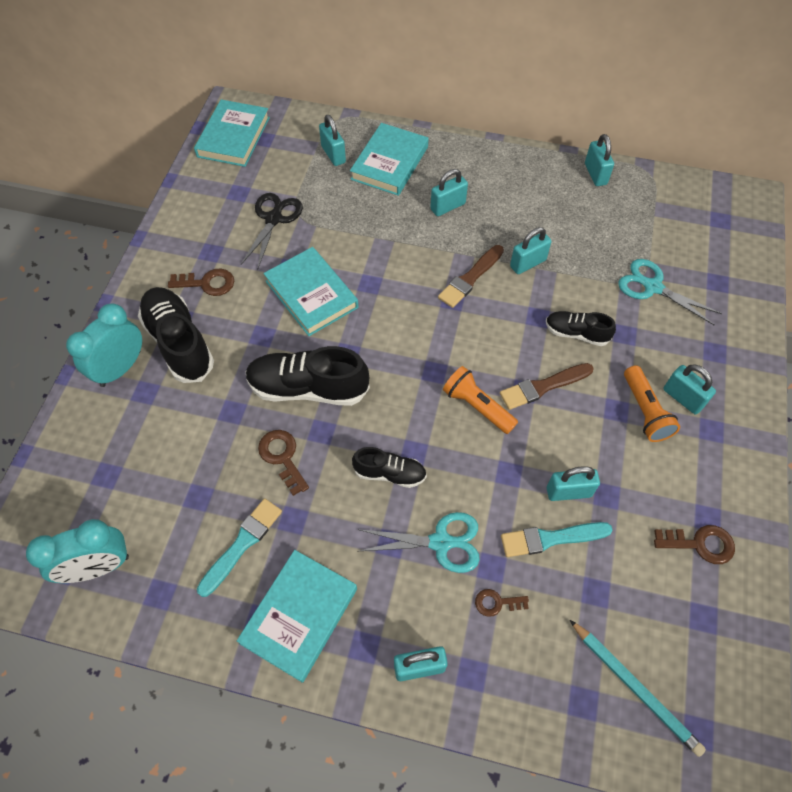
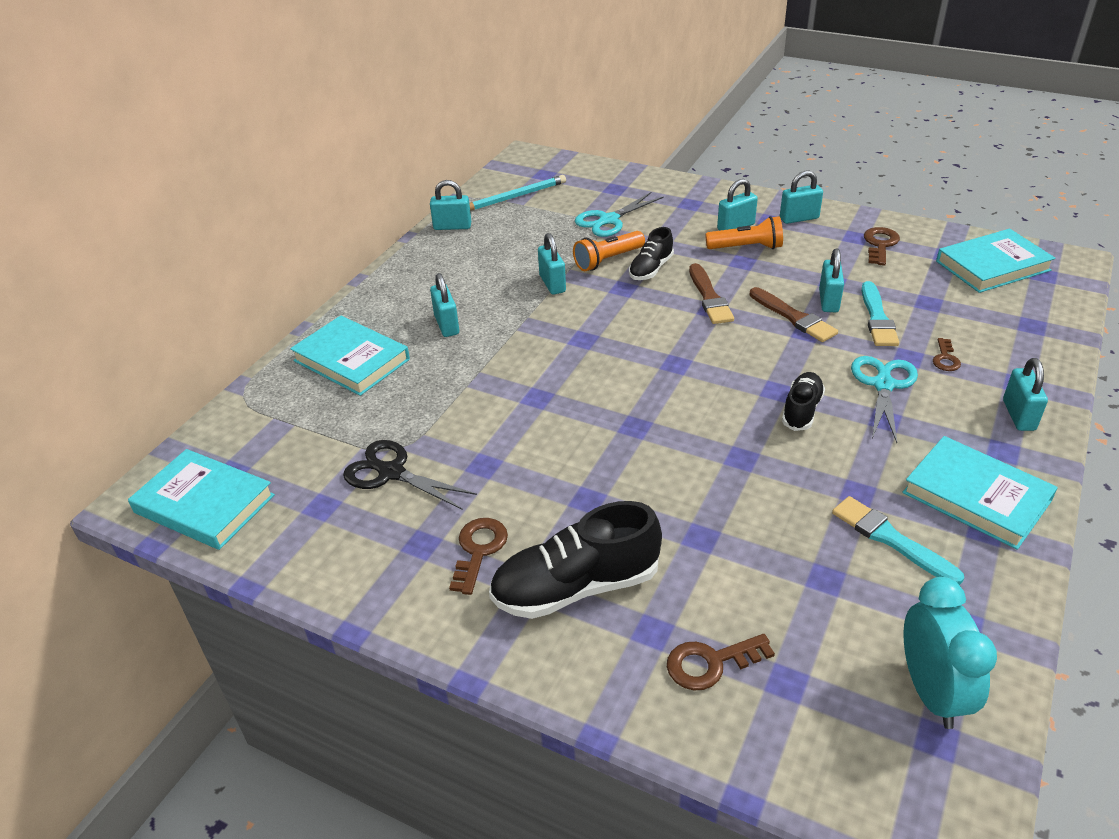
camera: 75 degrees left, 20 degrees down
(121, 368) = (604, 660): turquoise clock -> none
(282, 457) = (774, 494): brown key -> brown key (710, 663)
(308, 388) = (678, 463): black shoe -> none
(311, 294) = (536, 448): turquoise book -> turquoise book (992, 266)
(333, 154) = (306, 406): turquoise padlock -> turquoise padlock (799, 218)
(470, 278) = (558, 323): brown brush -> brown brush (793, 317)
(477, 406) = (726, 341): orange flashlight -> orange flashlight (608, 260)
(635, 687) = (1013, 297): turquoise pencil -> turquoise pencil (515, 197)

